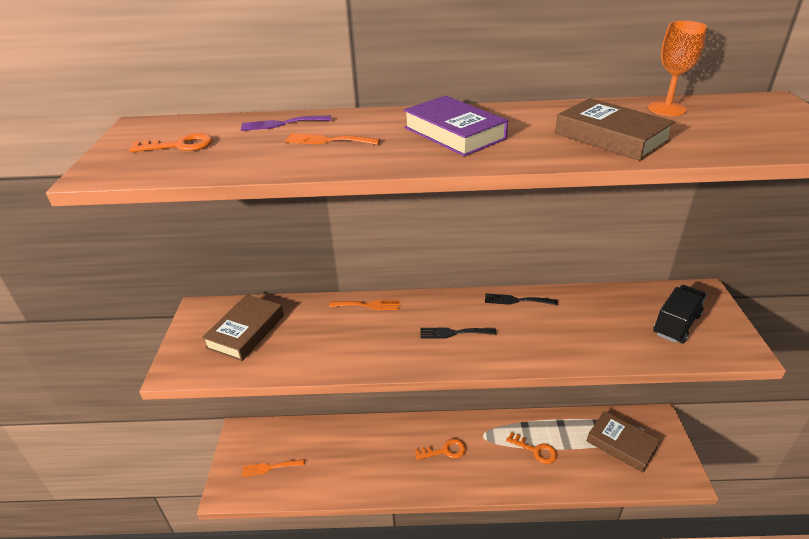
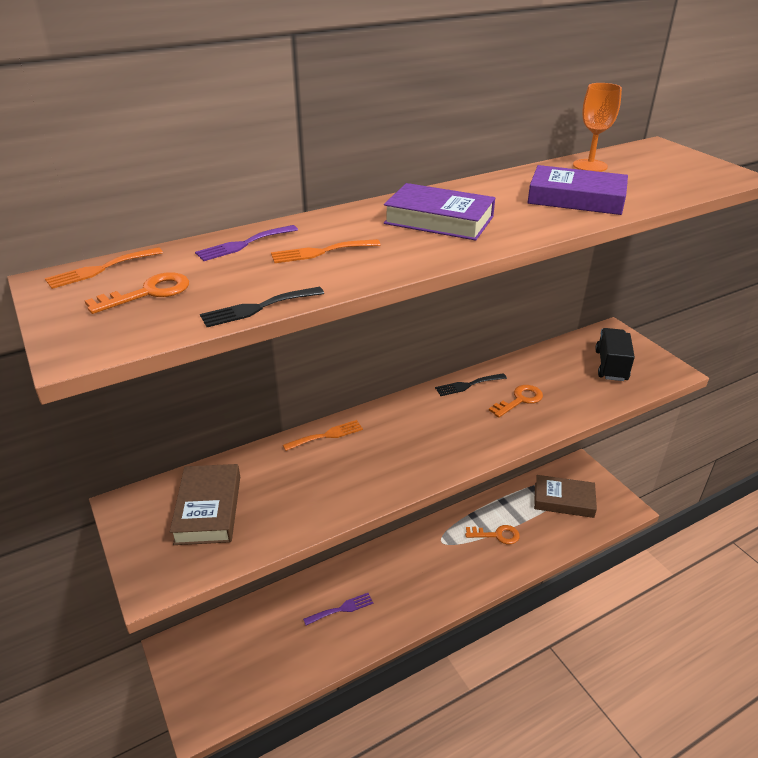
camera: 30 degrees left, 0 degrees up
(270, 467) = (237, 670): orange fork -> orange fork (100, 269)
(369, 456) = (341, 609): none -> purple fork
(445, 451) = (414, 571): orange key -> orange key (519, 400)
(453, 333) = (434, 434): black fork -> black fork (258, 308)
(611, 137) = (576, 198): brown book -> purple book

